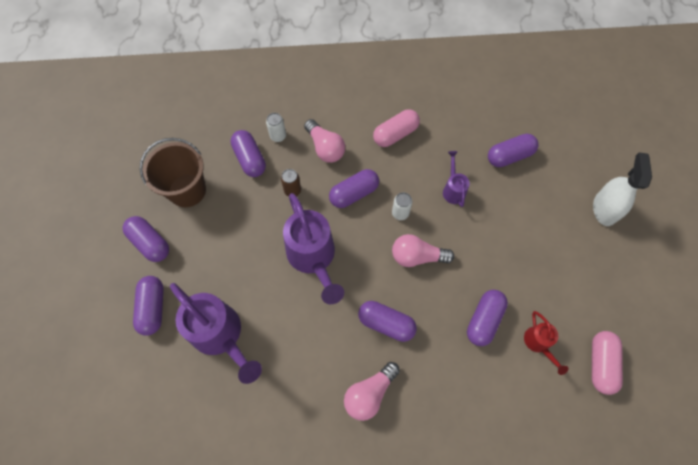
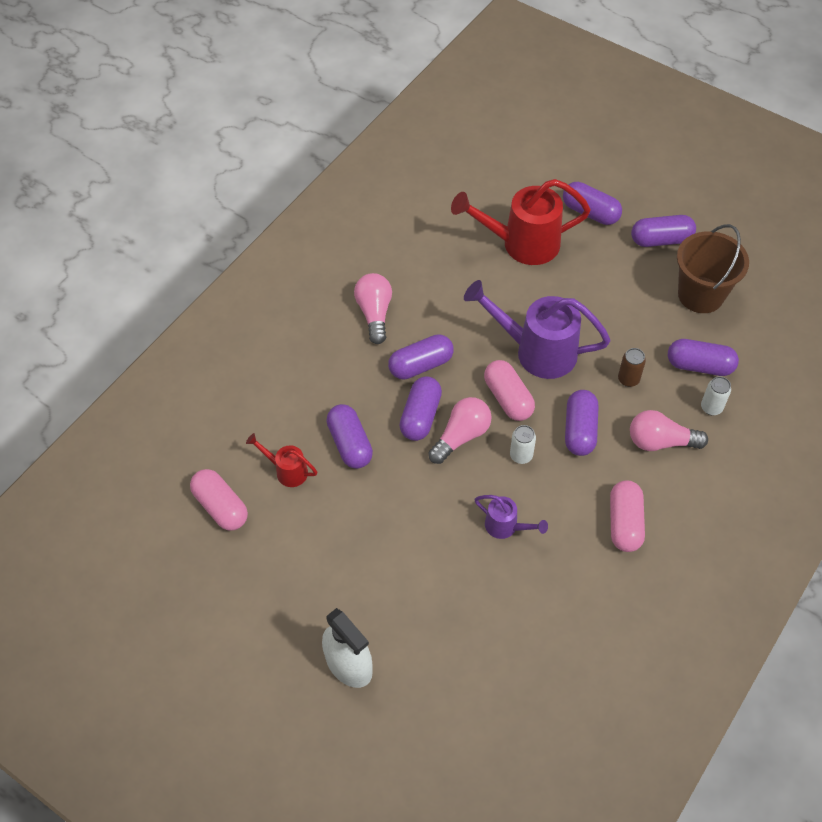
camera: 130 degrees right, 10 degrees down
(221, 335) = (522, 244): purple watering can -> red watering can
(365, 249) = (508, 398): none -> pink capsule
(509, 156) = (498, 621): purple capsule -> purple capsule (420, 416)

